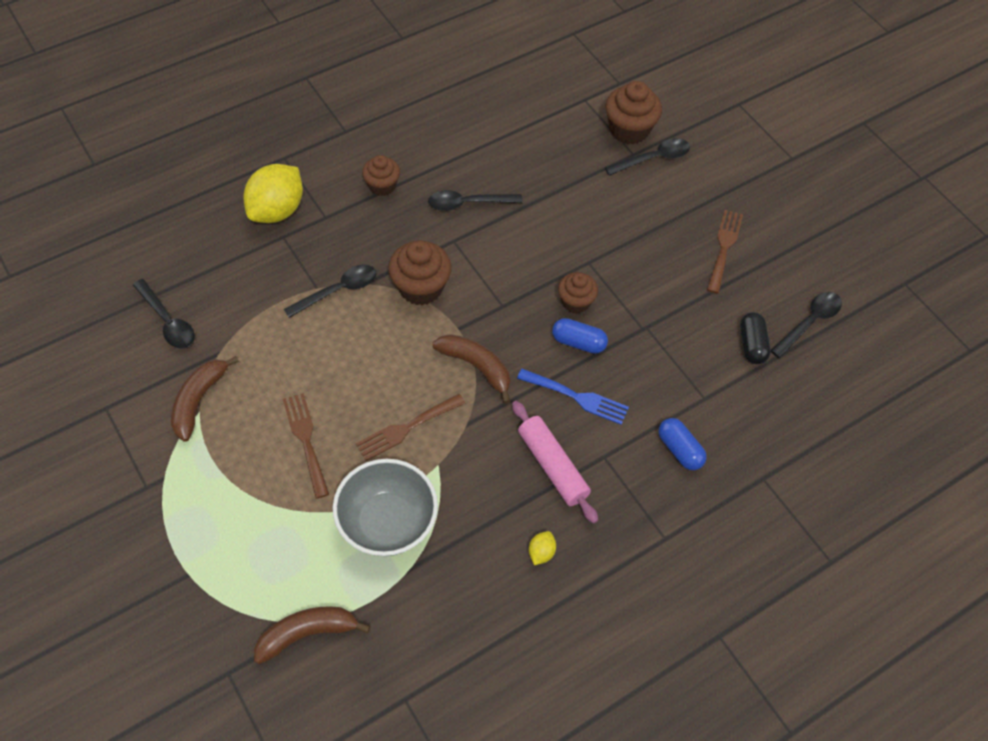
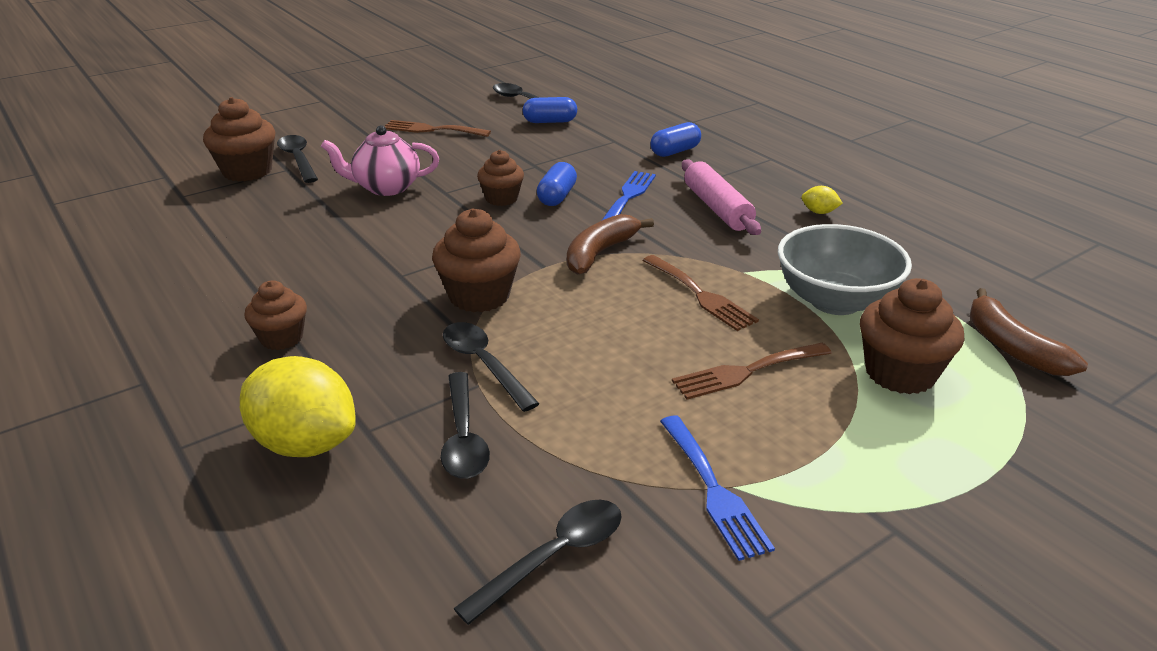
camera: 90 degrees left, 25 degrees down
(198, 401) = (714, 490): brown banana -> blue fork
(288, 539) = (900, 373): none -> brown cupcake
(467, 203) = (336, 268): black spoon -> black spoon (463, 438)
(552, 466) = (717, 208): pink rolling pin -> pink rolling pin turned 75 degrees counterclockwise
(597, 222) = (386, 187): none -> pink teapot
(752, 344) = (550, 121): black capsule -> blue capsule

